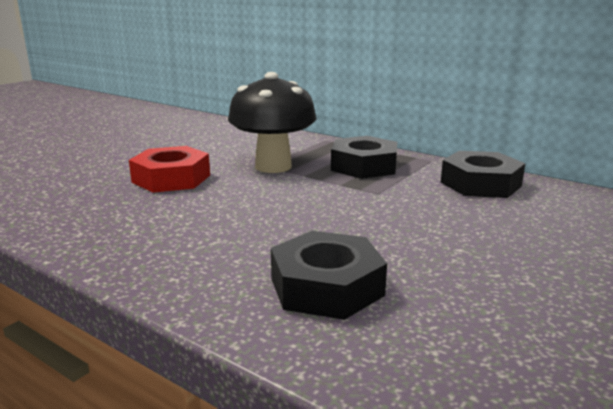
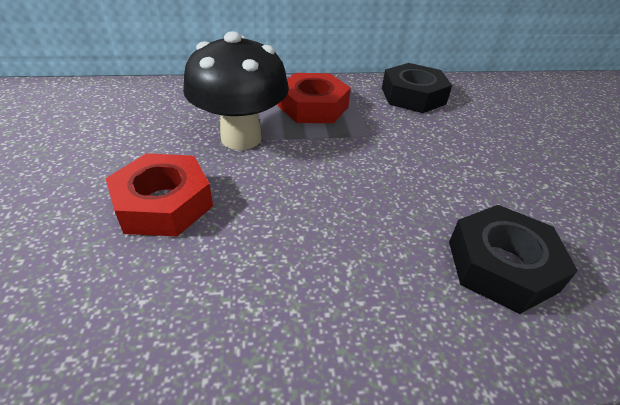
camera: 45 degrees left, 20 degrees up
(363, 166) = (313, 106): black nut -> red nut

